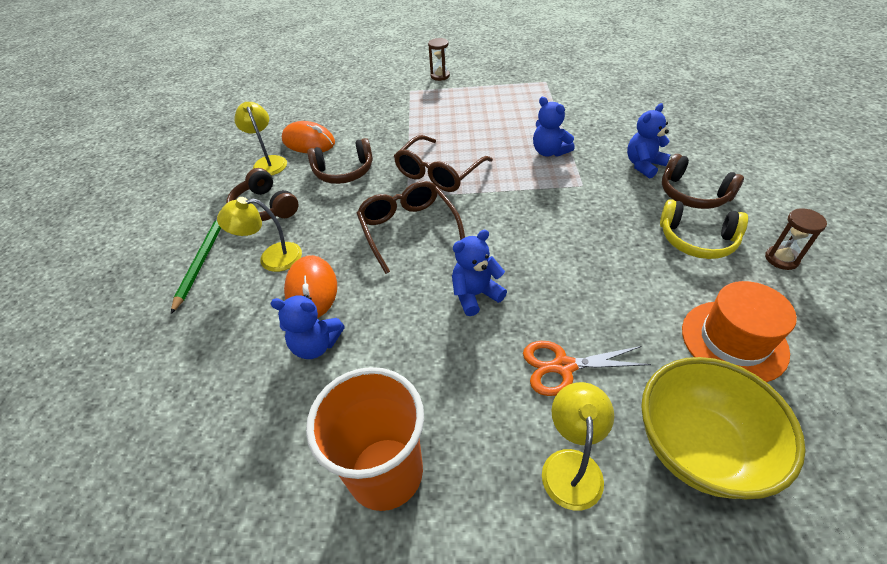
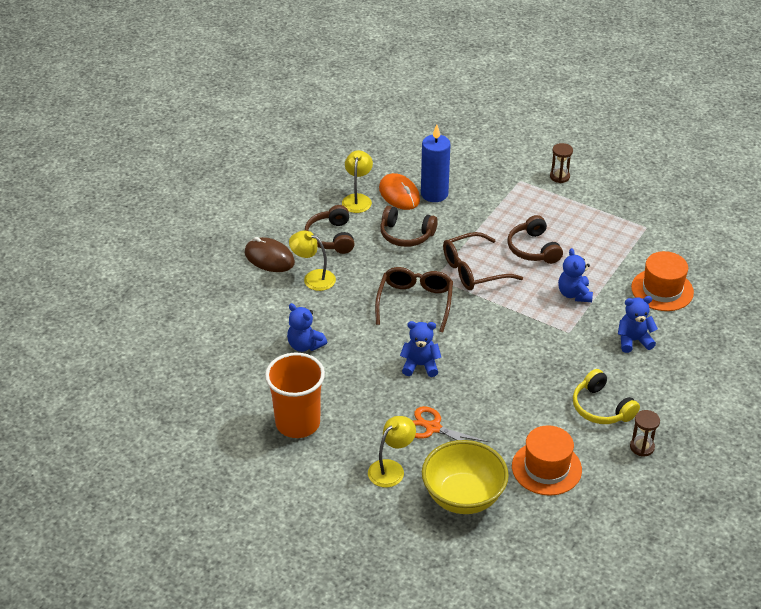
camera: 30 degrees right, 5 degrees down
(202, 260) = (269, 258): green pencil -> brown mouse
(311, 290) = (324, 311): orange mouse -> none
(343, 128) = (434, 194): none -> blue candle
(613, 117) = (662, 290): none -> orange hat
(693, 194) = (641, 379): brown headphones -> brown headphones (533, 249)

